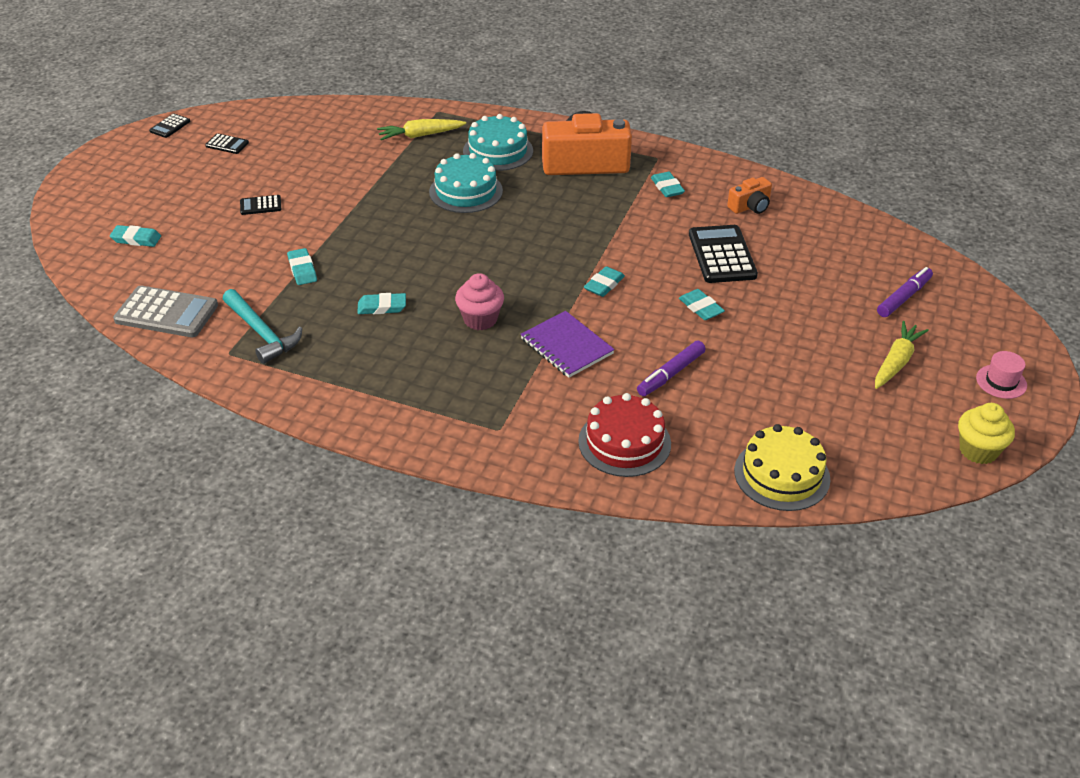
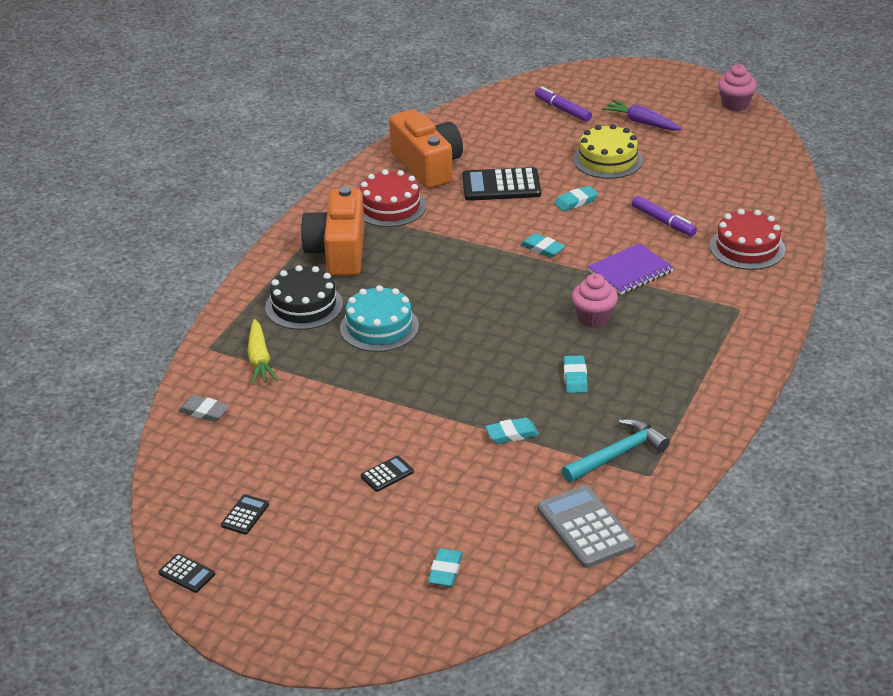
camera: 85 degrees left, 5 degrees down
(166, 313) = (585, 527): grey calculator -> grey calculator turned 45 degrees counterclockwise
(260, 205) = (387, 474): black calculator -> black calculator turned 120 degrees counterclockwise
(354, 116) = (204, 411): none -> grey eraser
(498, 151) = (304, 306): turquoise cake -> black cake
(667, 187) = (390, 206): turquoise eraser -> red cake
(750, 206) = (427, 165): orange camera -> orange camera, size x2.06
(781, 475) = (771, 182): yellow cake -> yellow cake (607, 160)
(896, 362) = (642, 122): yellow carrot -> purple carrot
(978, 450) = (735, 104): yellow cupcake -> pink cupcake
(1001, 382) = (661, 85): pink hat -> none

